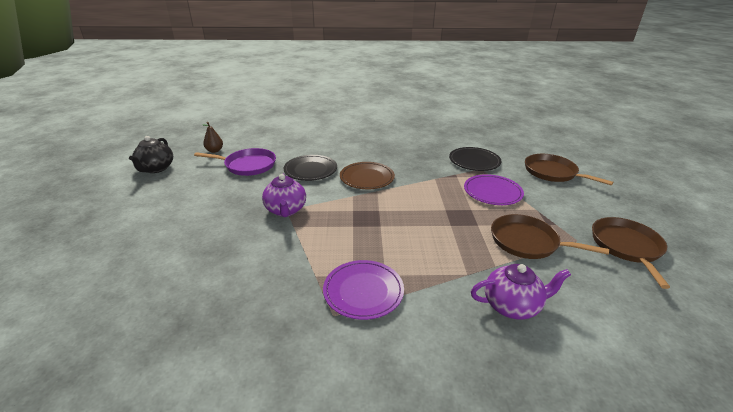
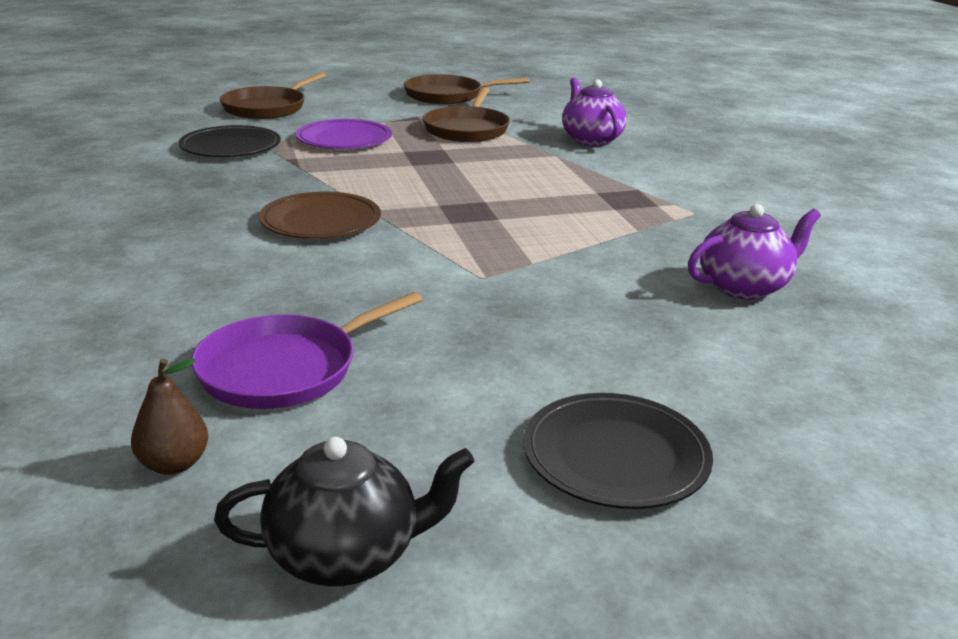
camera: 105 degrees left, 5 degrees down
(248, 165) = (285, 368): purple pan -> purple pan turned 120 degrees counterclockwise
(286, 210) = (484, 278): purple teapot -> purple teapot (744, 287)
(310, 170) = (296, 279): black plate -> black plate (615, 456)
(363, 291) = (638, 201): purple plate -> none

